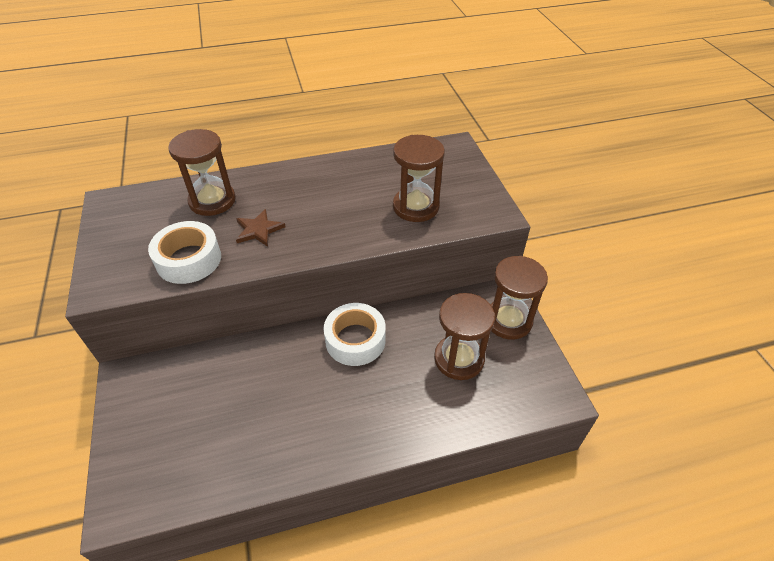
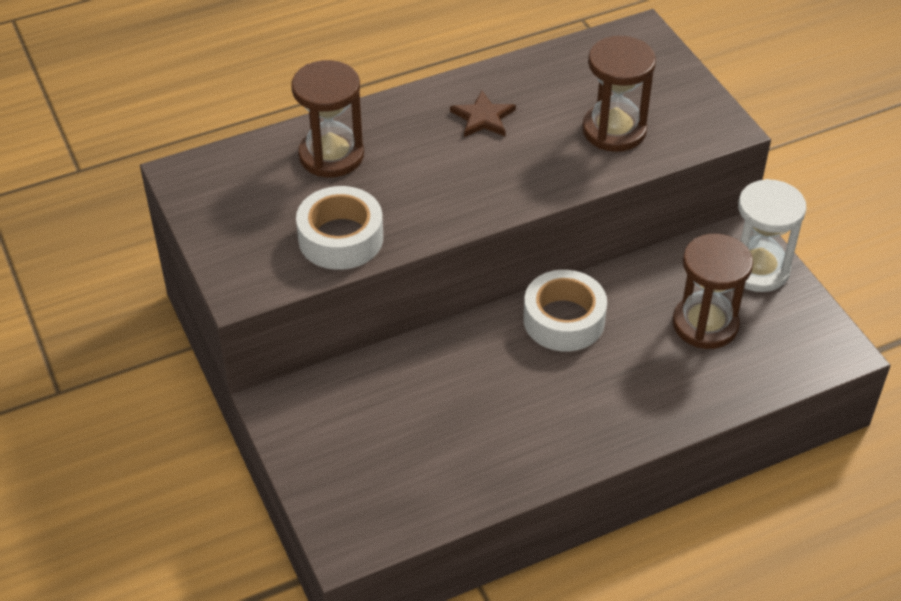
camera: 10 degrees left, 0 degrees up
(258, 230) = (415, 188): brown star -> brown star (483, 118)
(508, 320) = (757, 269): brown hourglass -> white hourglass

